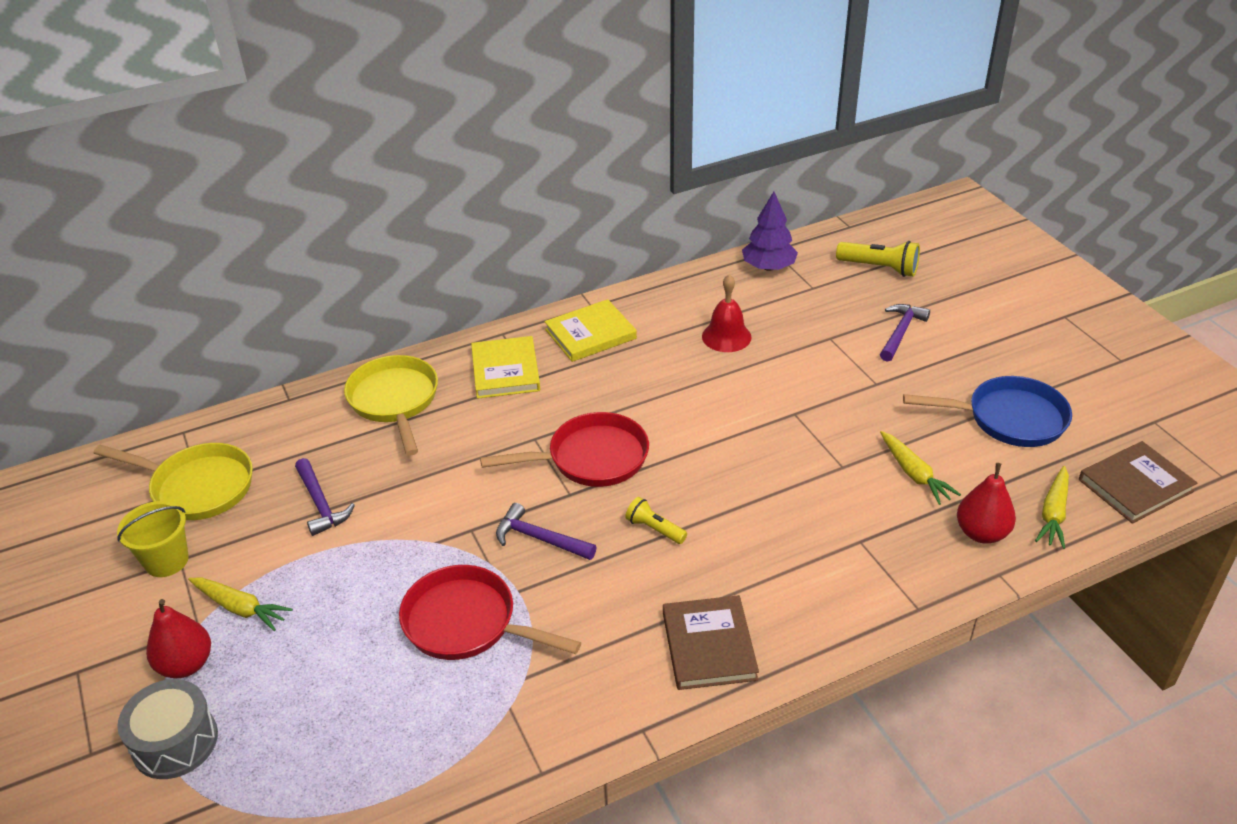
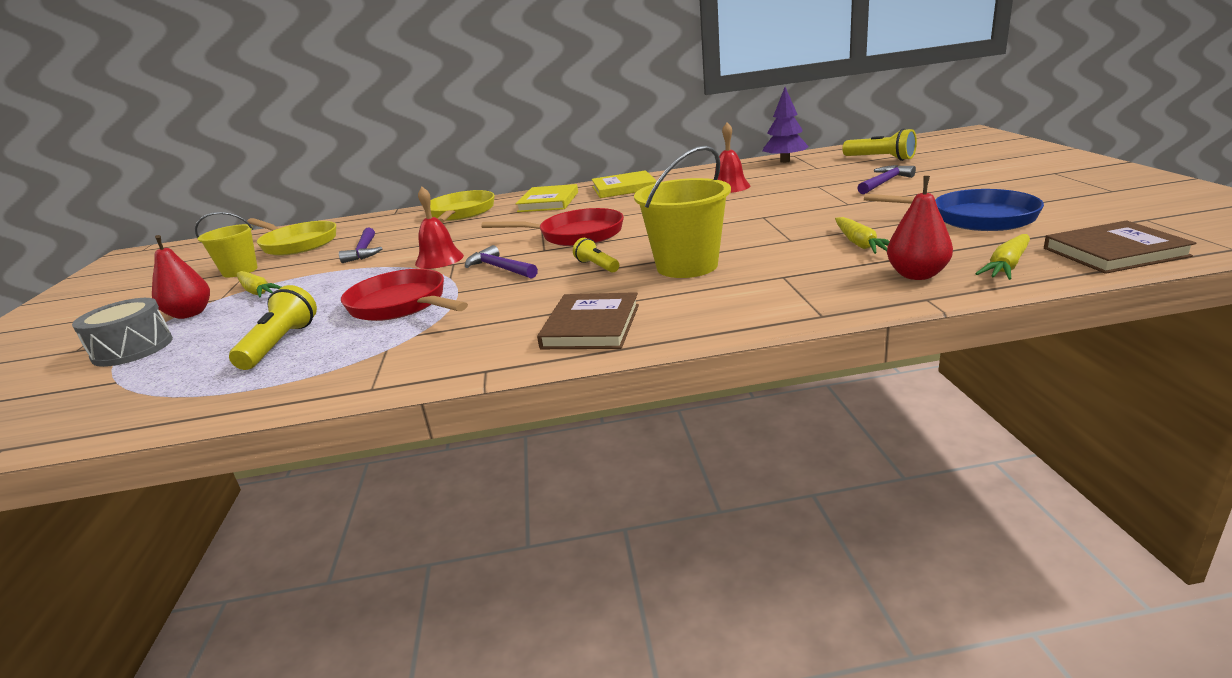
camera: 20 degrees right, 15 degrees down
(372, 712) = (280, 344): none -> yellow flashlight
(445, 521) = (439, 259): none -> red bell
(755, 525) = (687, 266): none -> yellow bucket

